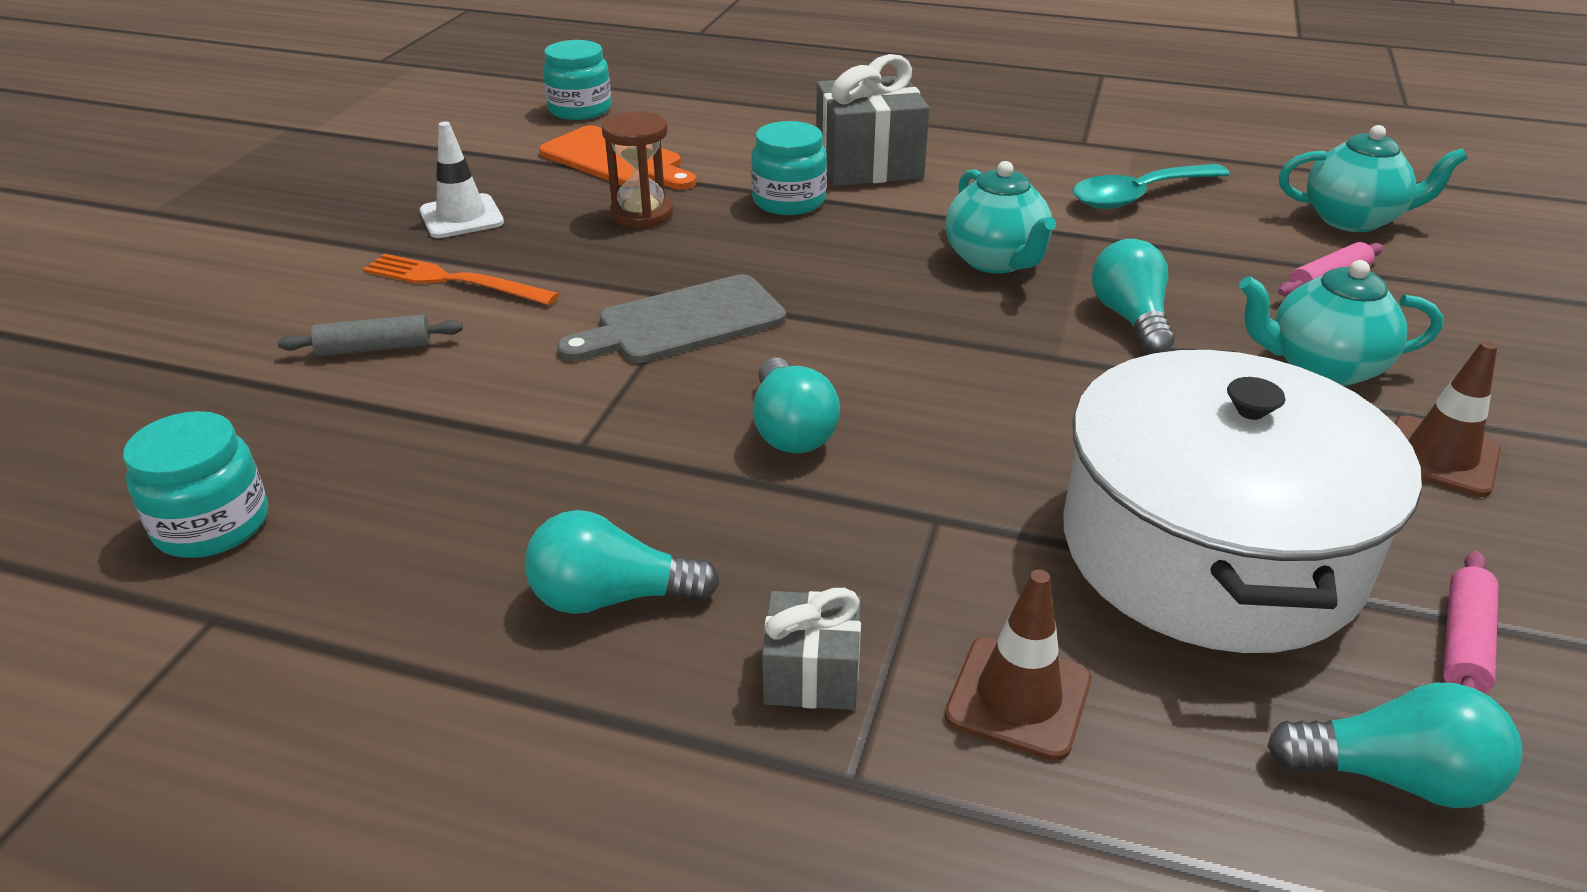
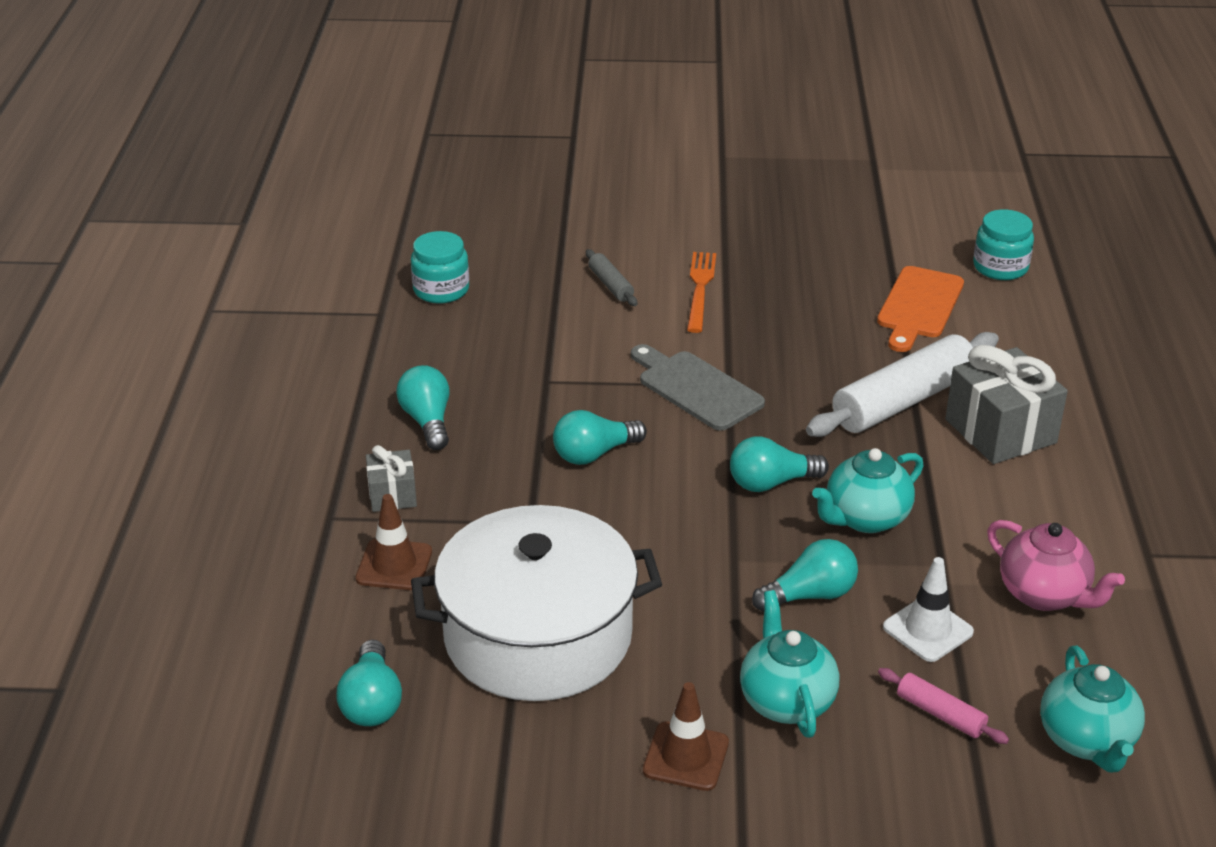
camera: 75 degrees right, 0 degrees up
(461, 217) = (785, 267): white traffic cone -> white traffic cone (928, 630)
(642, 214) = (837, 338): brown hourglass -> none
(789, 201) = (903, 401): turquoise jar -> white rolling pin
(910, 305) = (771, 483): none -> turquoise light bulb
(1139, 196) = (1044, 595): turquoise spoon -> pink teapot
(1463, 643) = (484, 743): pink rolling pin -> none

